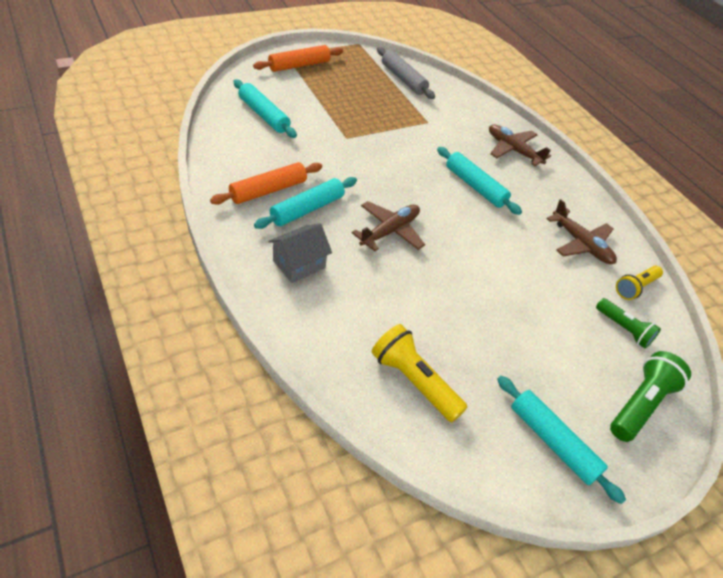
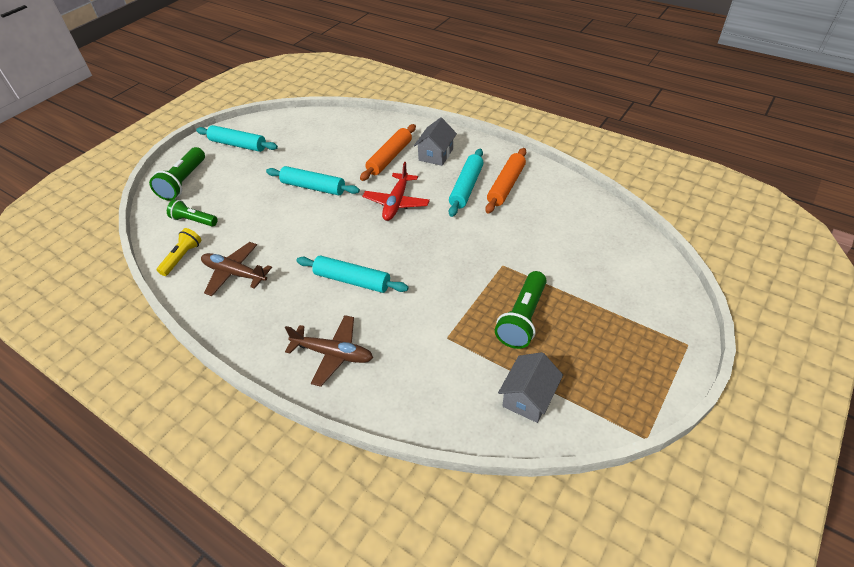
camera: 160 degrees right, 0 degrees up
(263, 115) = (592, 245): turquoise rolling pin -> turquoise rolling pin (313, 187)
(299, 65) = (650, 334): orange rolling pin -> orange rolling pin (390, 157)
(367, 106) = (522, 319): none -> green flashlight
(390, 231) = (396, 203): brown plane -> red plane
(403, 79) = (528, 397): grey rolling pin -> grey house
(414, 381) = (326, 135): yellow flashlight -> none

